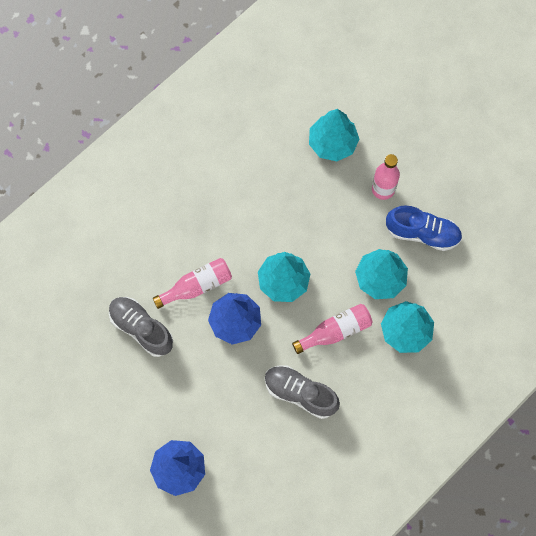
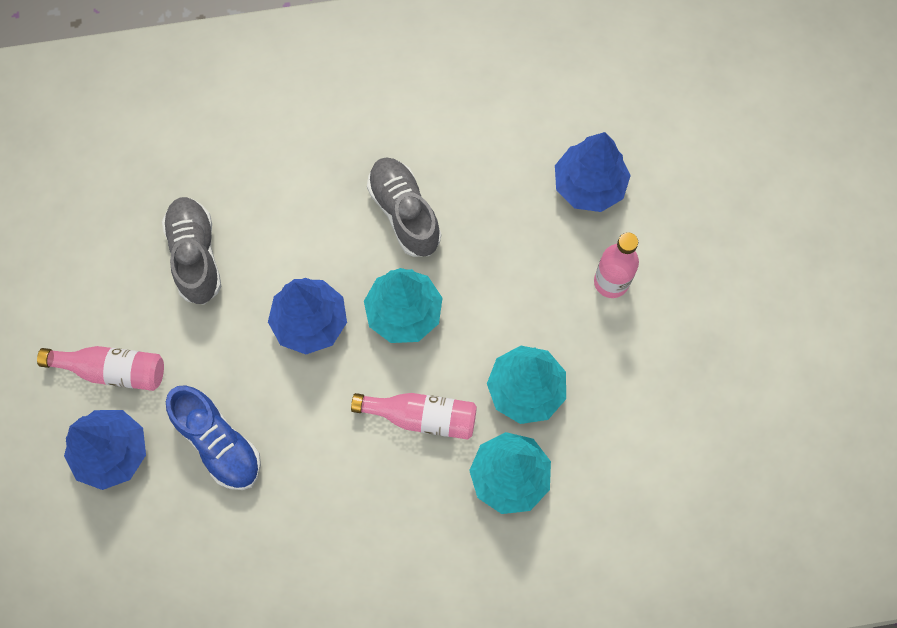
camera: 35 degrees right, 0 degrees up
(197, 286) = (297, 249): pink bottle -> pink bottle (112, 370)
(300, 393) = (322, 463): grey shoe -> grey shoe (404, 213)
(332, 143) = (589, 185): turquoise tree -> blue tree
(422, 233) = (621, 369): blue shoe -> blue shoe (218, 443)

